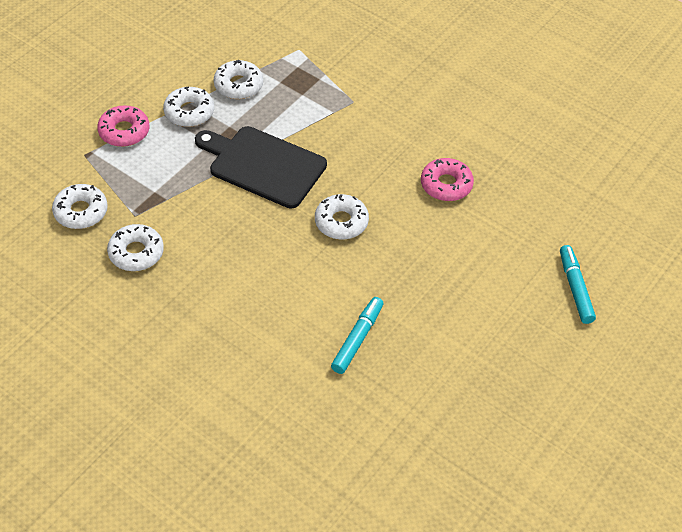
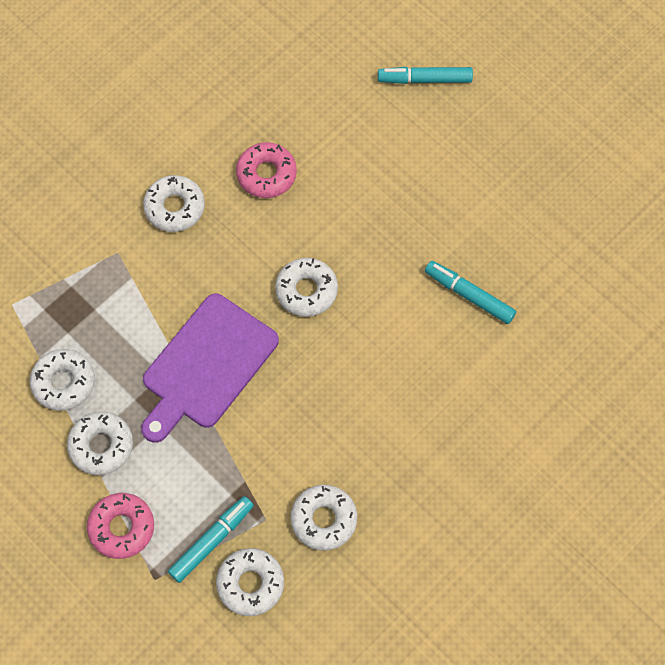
camera: 80 degrees left, 15 degrees up
(115, 185) = (212, 541): none -> turquoise marker
(263, 165) = (206, 366): black cutting board -> purple cutting board
(401, 130) = (175, 207): none -> white donut

